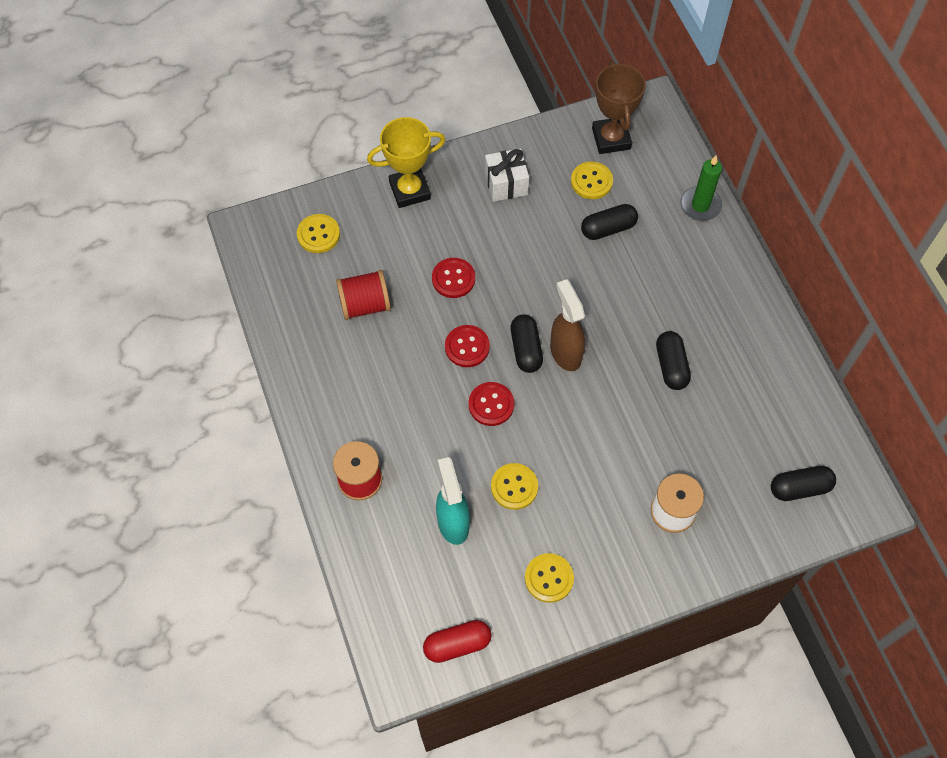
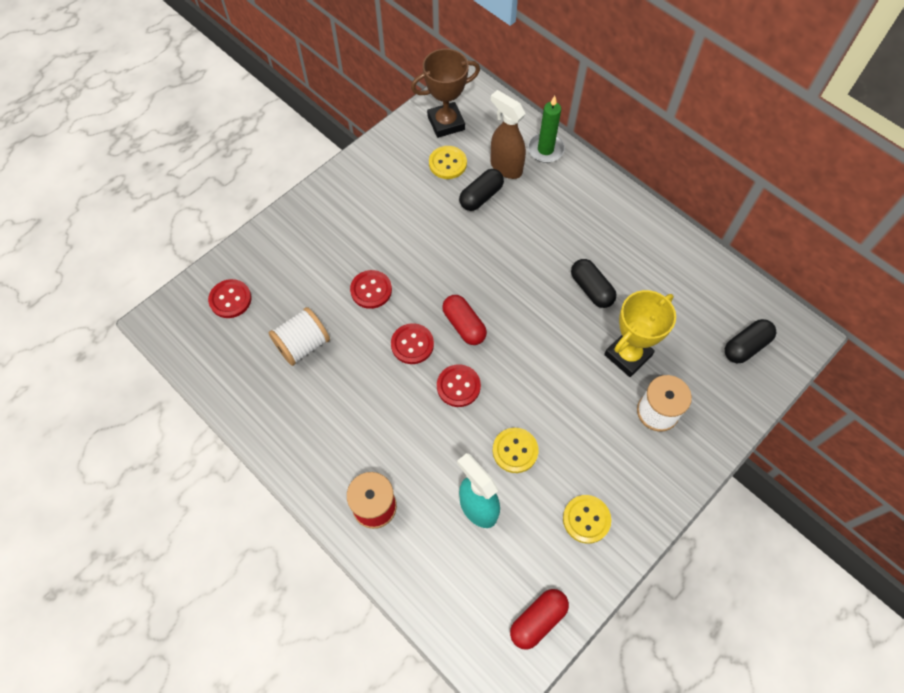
camera: 25 degrees left, 0 degrees up
(318, 234) = (230, 299): yellow button -> red button
(365, 305) = (302, 345): red spool -> white spool
(409, 190) = (295, 229): yellow trophy -> yellow trophy (628, 355)
(506, 184) = (377, 192): white gift -> none
(526, 349) = (464, 325): black capsule -> red capsule
(565, 352) = (498, 314): brown spray bottle -> brown spray bottle (505, 167)
(611, 139) = (446, 123): brown trophy -> brown trophy turned 75 degrees counterclockwise

